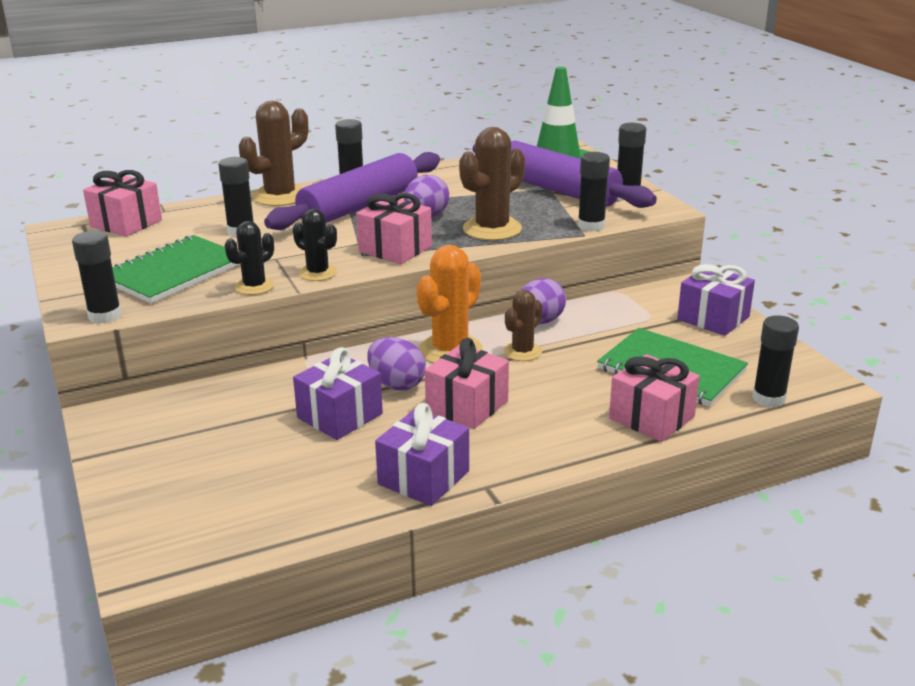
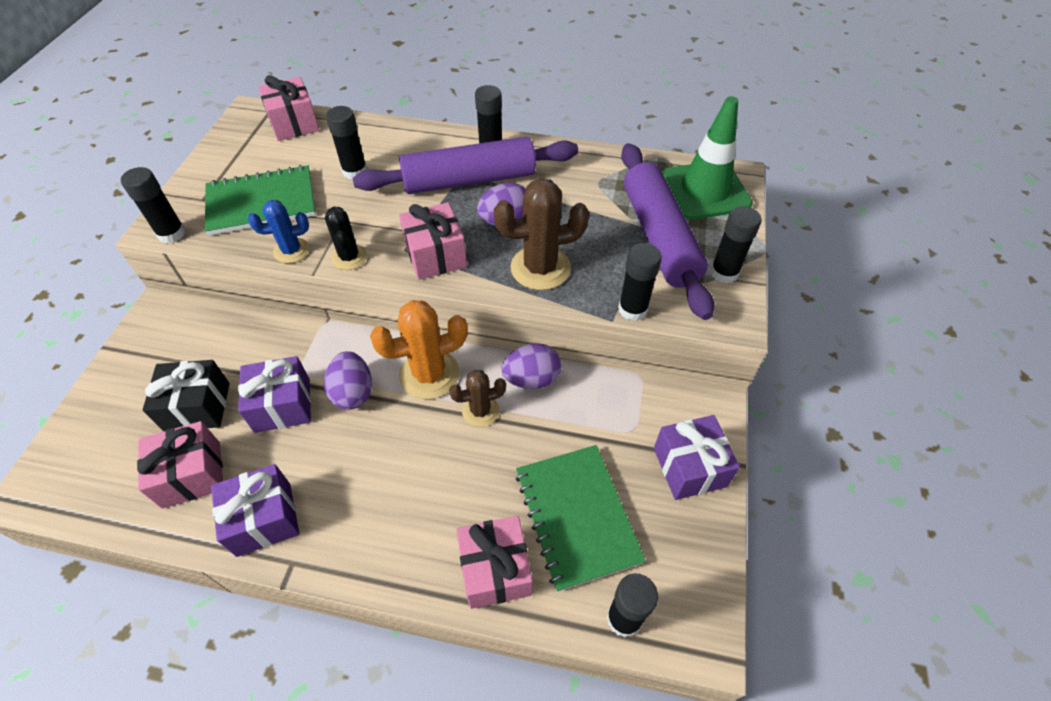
camera: 35 degrees right, 25 degrees up
(252, 450) = (197, 407): none -> black gift
(254, 286) = (291, 251): black cactus -> blue cactus
(280, 196) = (426, 137): brown cactus -> none
(467, 406) = (374, 453): pink gift -> pink gift (191, 474)

